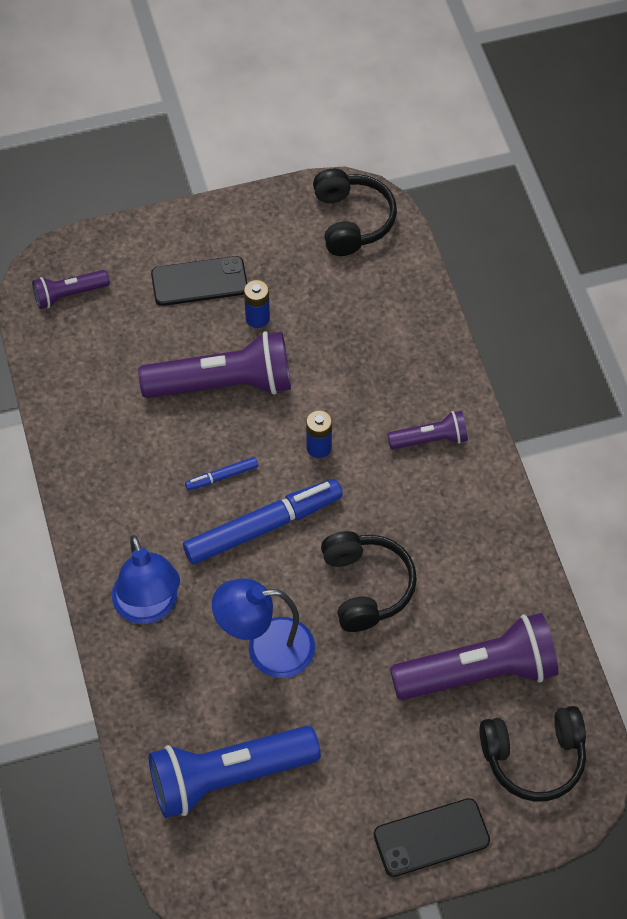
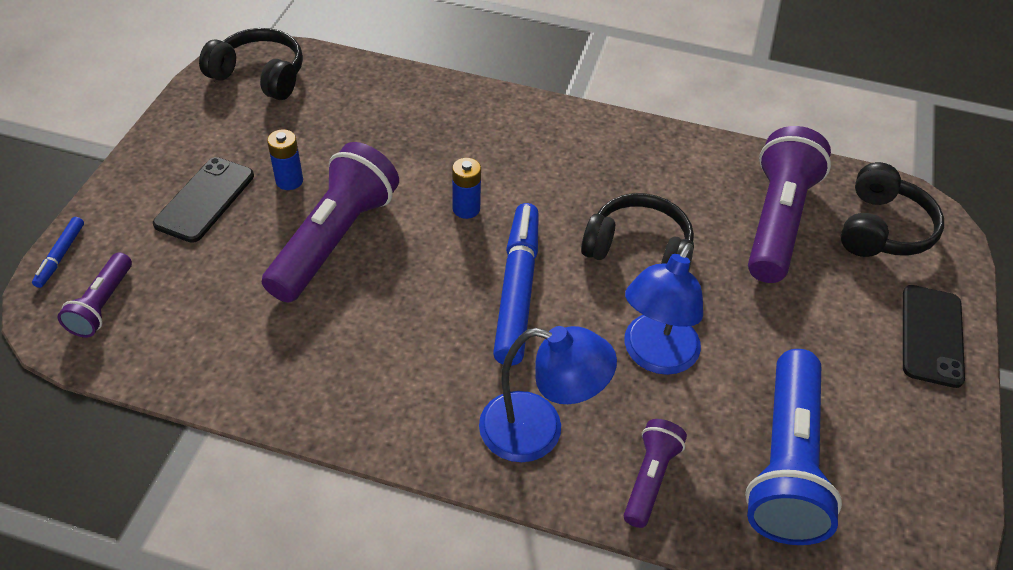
camera: 60 degrees left, 10 degrees down
(222, 476) = (435, 292): blue marker -> blue marker (60, 256)
(430, 439) = (522, 137): purple flashlight -> purple flashlight (649, 478)

